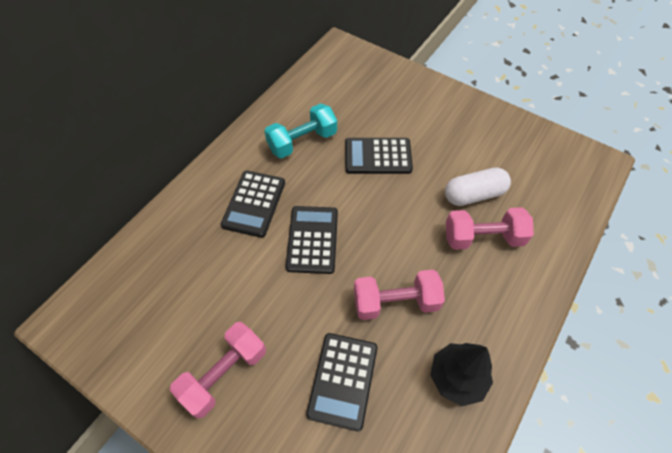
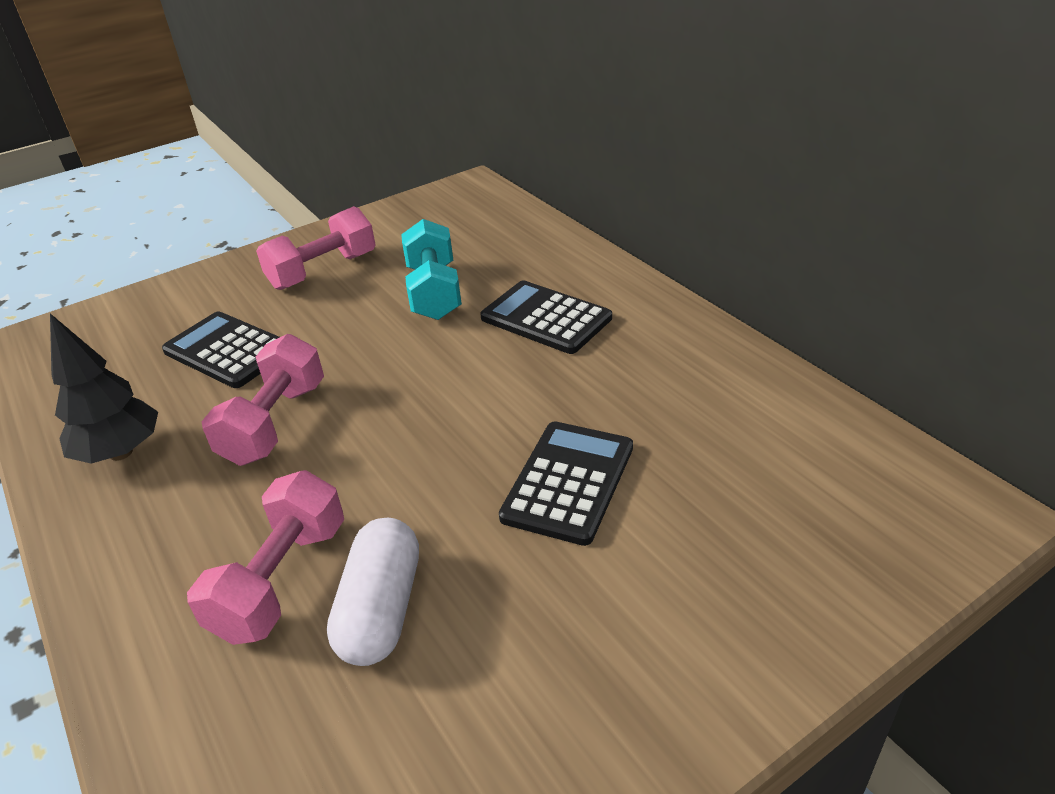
camera: 115 degrees right, 20 degrees down
(224, 373) = (323, 271): pink dumbbell -> pink dumbbell turned 75 degrees clockwise
(302, 141) = (655, 388): turquoise dumbbell -> turquoise dumbbell (434, 292)
(312, 239) = (442, 363): black calculator -> none

